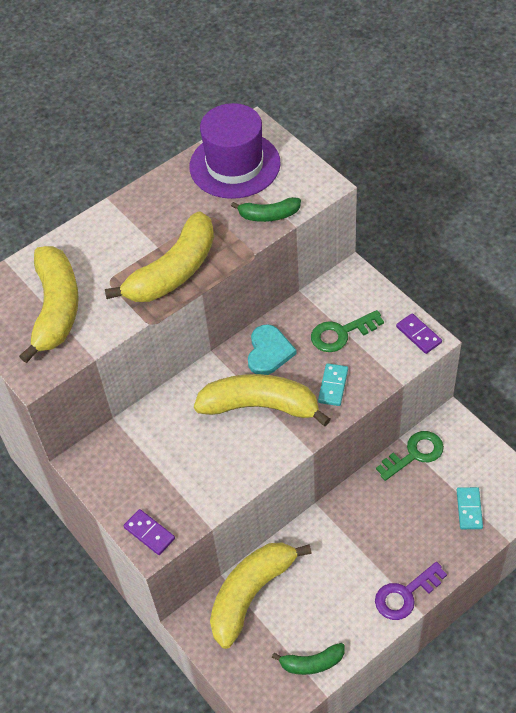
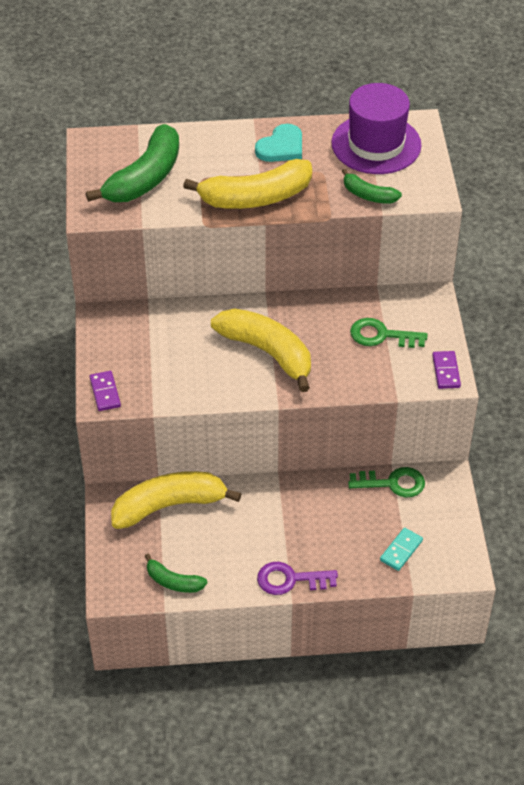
camera: 30 degrees right, 5 degrees down
(56, 309) = (145, 178): yellow banana -> green banana
(269, 352) = (310, 317): turquoise heart -> turquoise heart (281, 147)
(333, 386) = (339, 370): turquoise domino -> none

